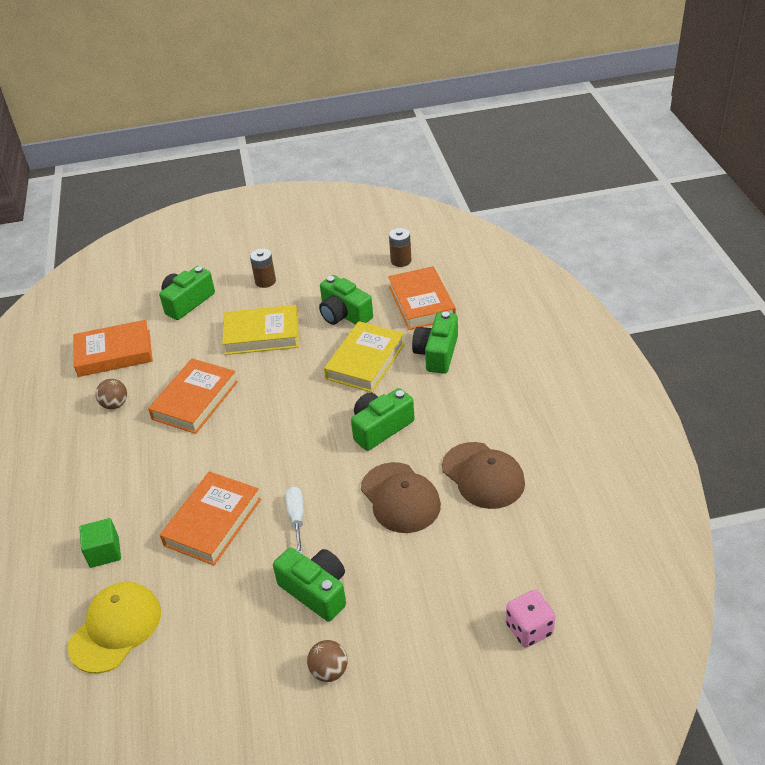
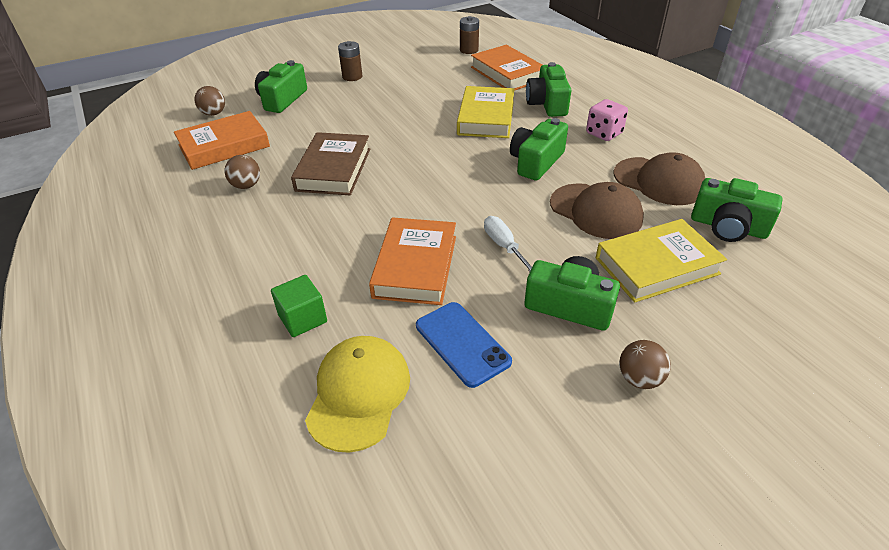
camera: 20 degrees left, 0 degrees up
(120, 310) = (213, 113): none -> brown ball
(195, 400) = (333, 169): orange book -> brown book
(211, 604) = (462, 343): none -> blue phone
(262, 335) = (373, 112): yellow book -> yellow book (656, 266)
(344, 314) = (442, 89): green camera -> green camera (728, 227)
(529, 629) = (806, 293): pink dice -> pink dice (604, 133)

